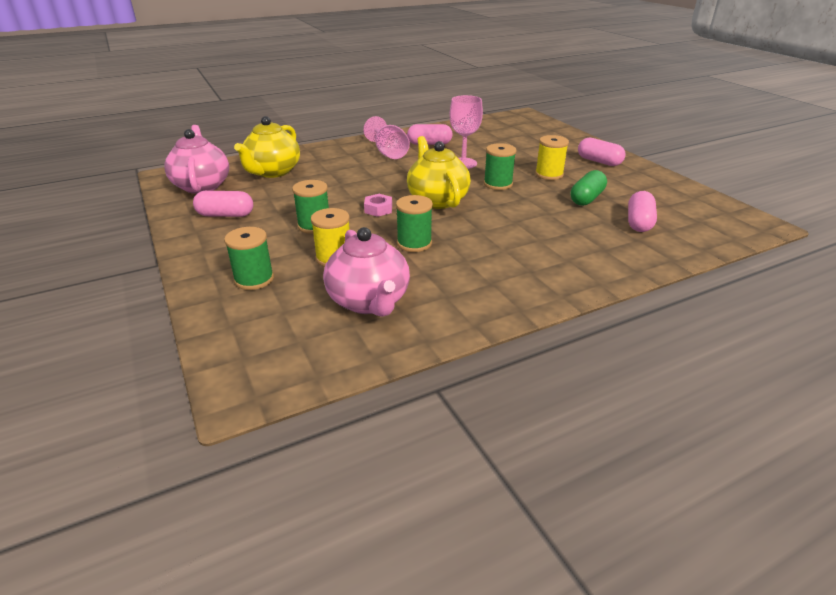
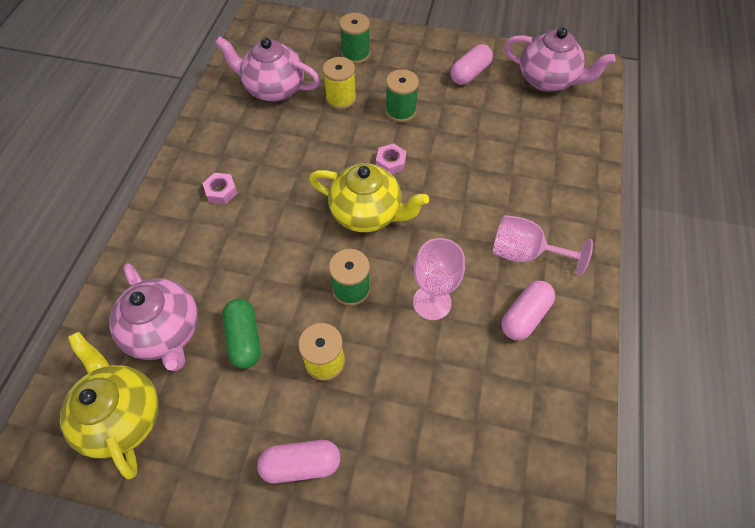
camera: 130 degrees right, 25 degrees up
(273, 172) = (545, 134): yellow teapot -> yellow teapot (122, 416)
(414, 243) = (313, 149): green spool -> none
(521, 261) = (221, 191): none -> pink nut
(639, 222) = (165, 331): pink capsule -> pink teapot

